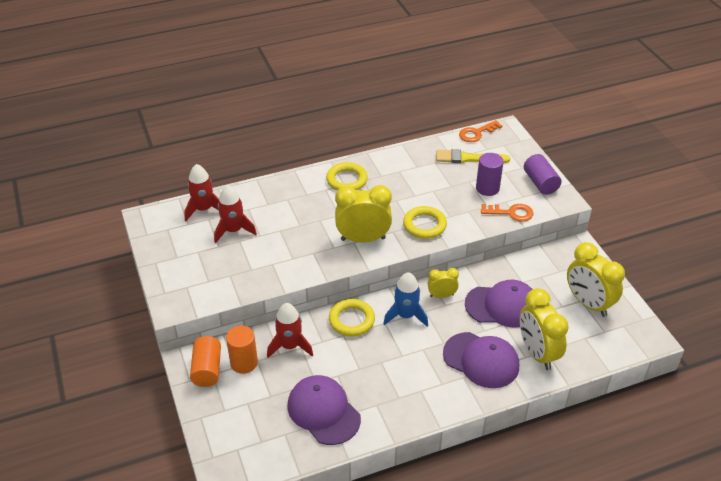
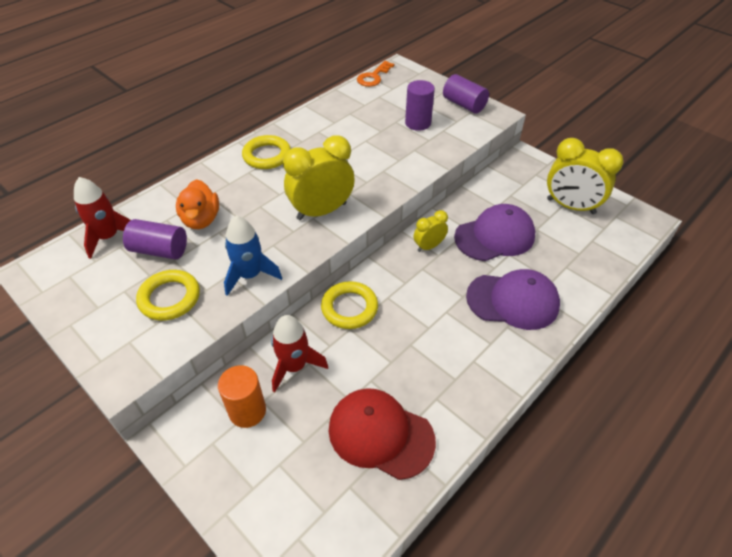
camera: 25 degrees left, 5 degrees up
(207, 369) = (202, 440): orange cylinder -> none
(233, 230) = (160, 250): red rocket -> purple cylinder
(272, 217) = (201, 219): none -> orange duck
(323, 411) = (380, 434): purple cap -> red cap
(406, 315) = (405, 281): blue rocket -> blue rocket (250, 275)
(424, 225) = (379, 177): yellow ring -> yellow ring (169, 298)
(468, 158) = (381, 101): yellow brush -> none
(511, 213) = (457, 139): orange key -> none
(537, 353) = (560, 272): yellow clock -> none

